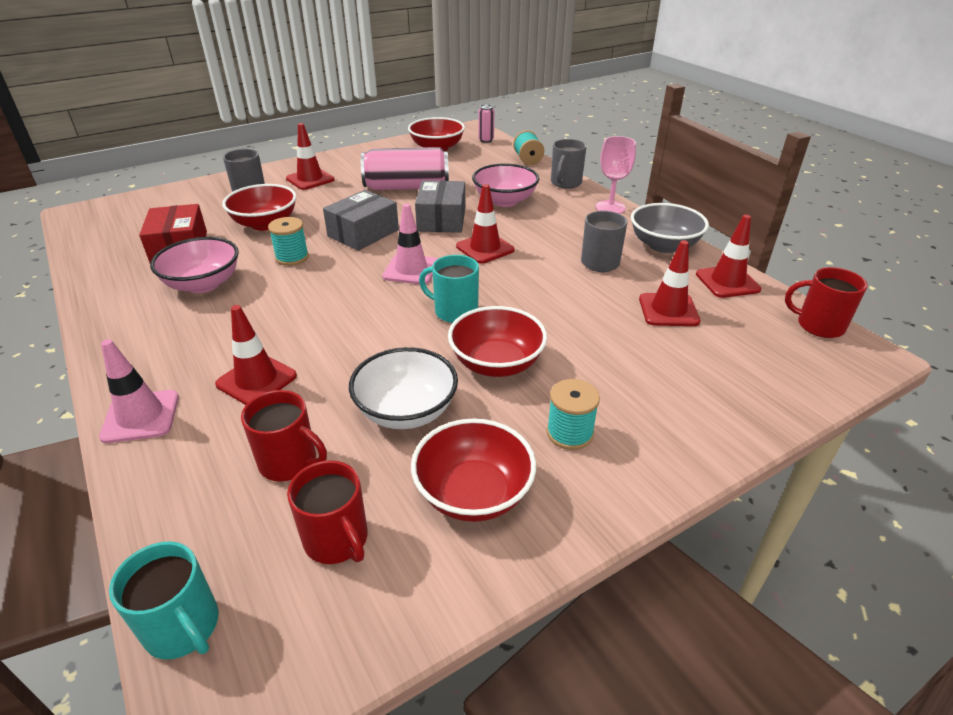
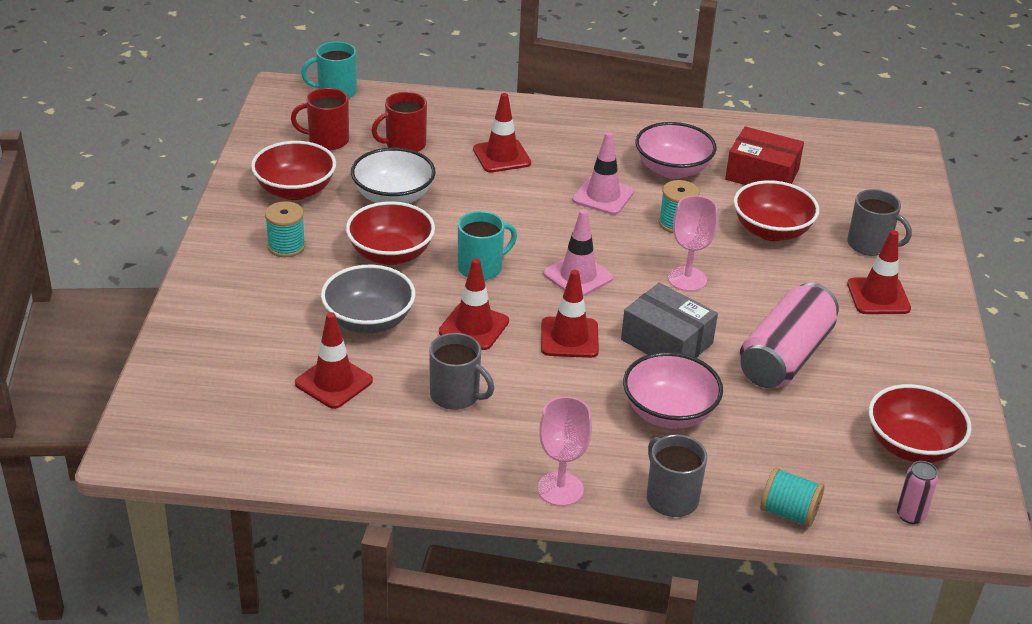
camera: 125 degrees right, 0 degrees up
(141, 416) = (514, 111): pink traffic cone -> pink traffic cone (603, 196)
(363, 233) = (687, 279): grey box -> pink goblet
(663, 245) = (431, 465): grey bowl -> grey bowl (369, 321)
(727, 282) = (319, 455): red traffic cone -> red traffic cone (474, 327)
(819, 325) = (196, 455): red mug -> none

